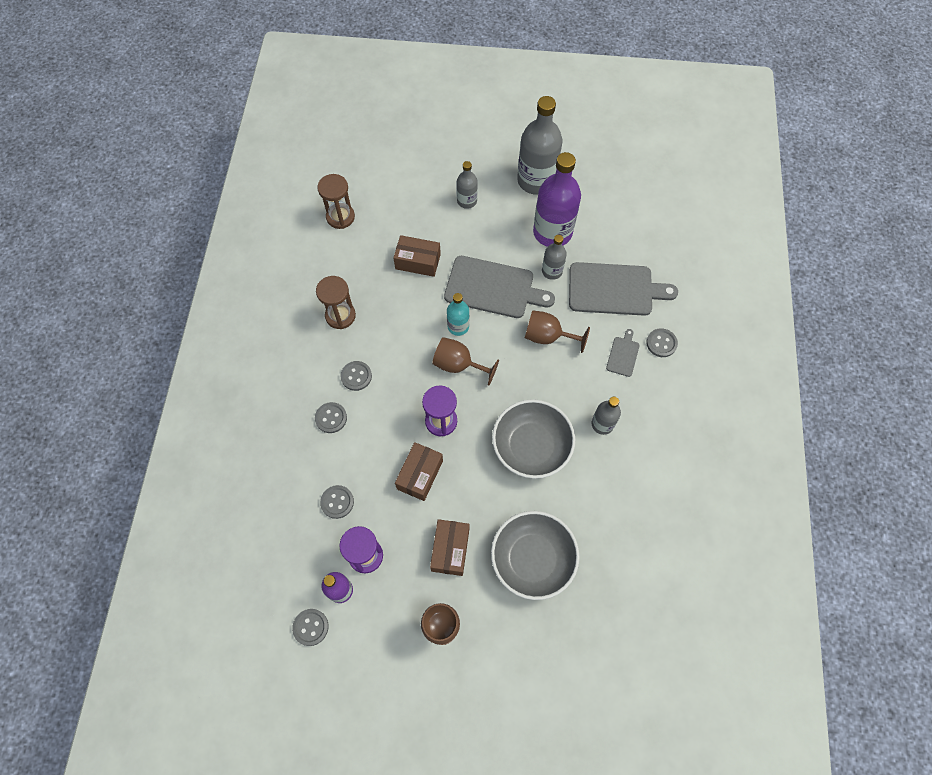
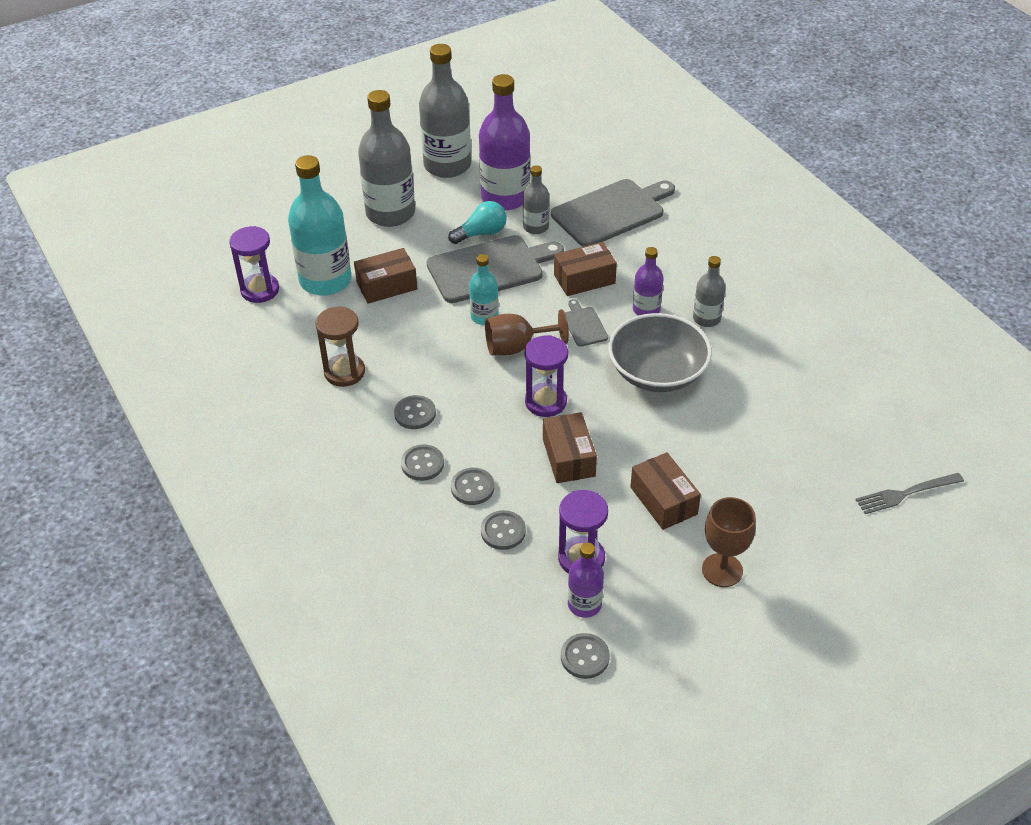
camera: 35 degrees left, 20 degrees down
(340, 217) = (260, 290): brown hourglass -> purple hourglass
(384, 233) = (325, 280): none -> turquoise bottle
(467, 201) = (390, 213): grey bottle -> grey bottle, size x1.93
(511, 254) = (481, 233): none -> turquoise light bulb
(532, 559) = (751, 460): grey bowl -> none
(548, 336) = (584, 279): brown goblet -> brown box
(567, 389) = (646, 309): none -> purple bottle
(611, 661) = (905, 494): none -> grey fork
(623, 355) = (671, 256): grey cutting board -> grey cutting board (584, 325)
(661, 343) = (697, 230): grey button -> grey button (472, 487)

